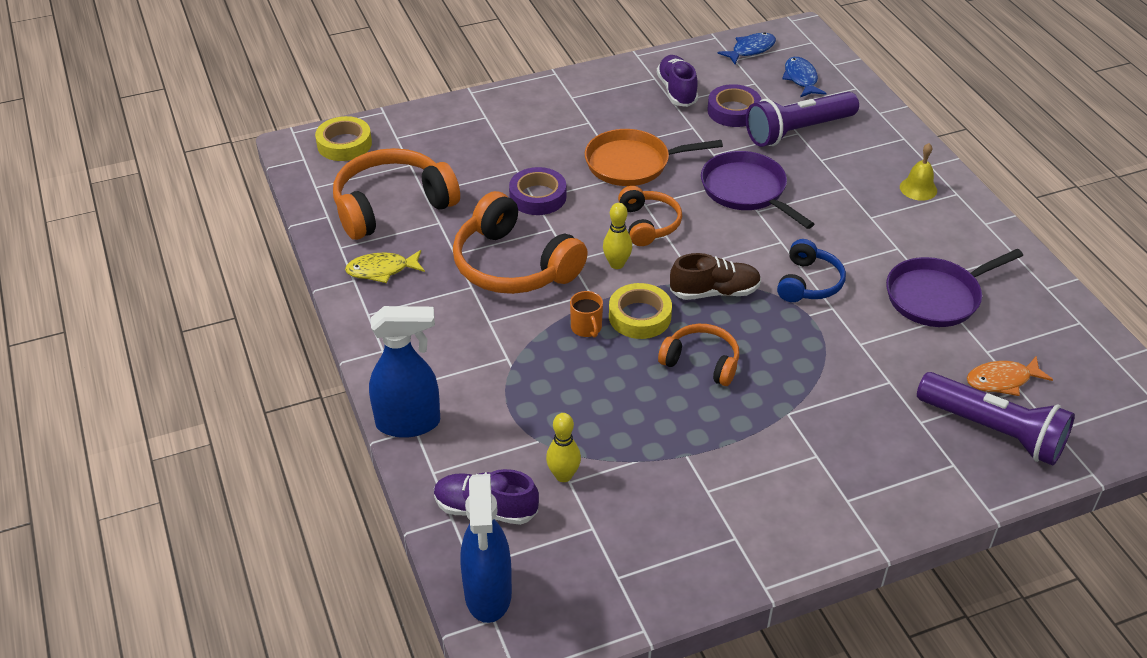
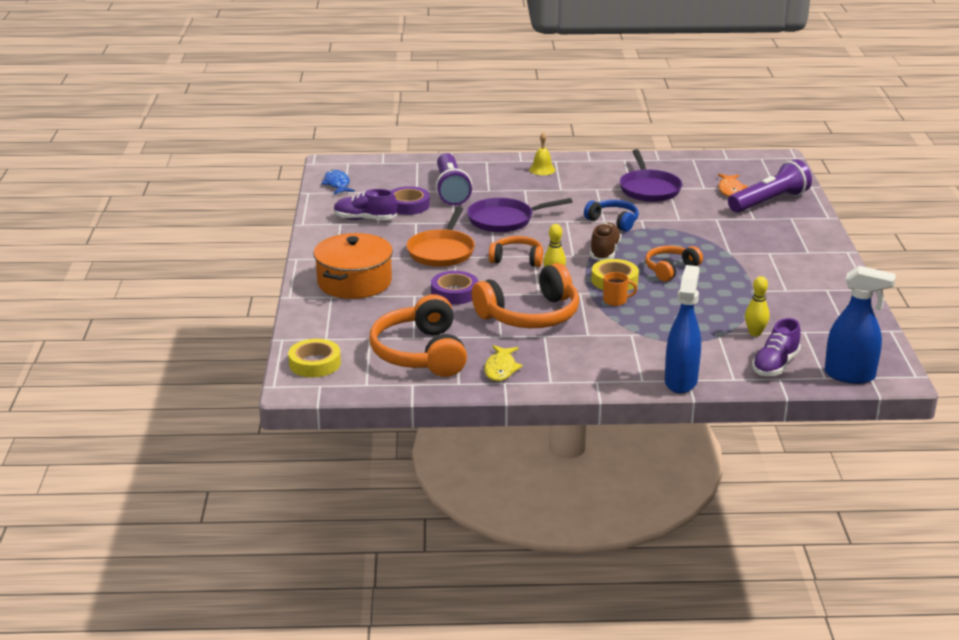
camera: 70 degrees left, 15 degrees down
(525, 123) = (354, 282): none -> orange pot
(801, 79) = (390, 176): blue fish -> none

